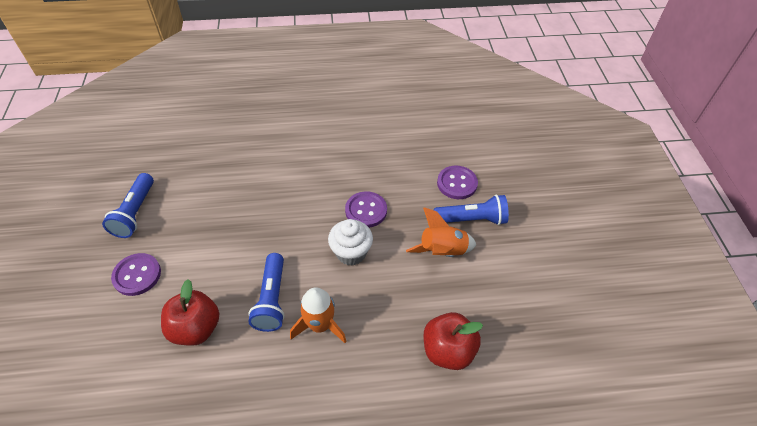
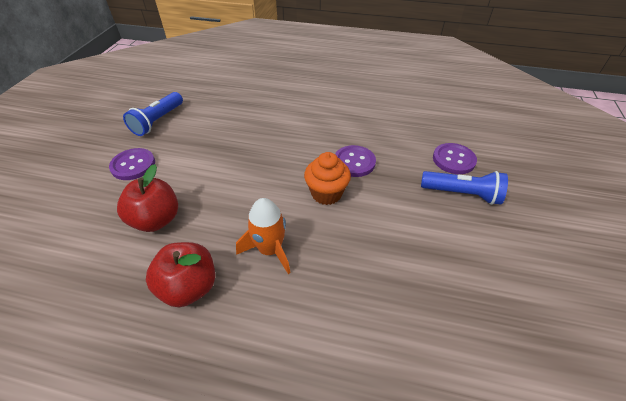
camera: 20 degrees right, 5 degrees down
(272, 299) = (235, 214): blue flashlight -> none
(351, 253) = (326, 193): white cupcake -> orange cupcake
(442, 251) = (421, 215): orange rocket -> none
(448, 350) = (399, 316): red apple -> red apple (189, 287)

